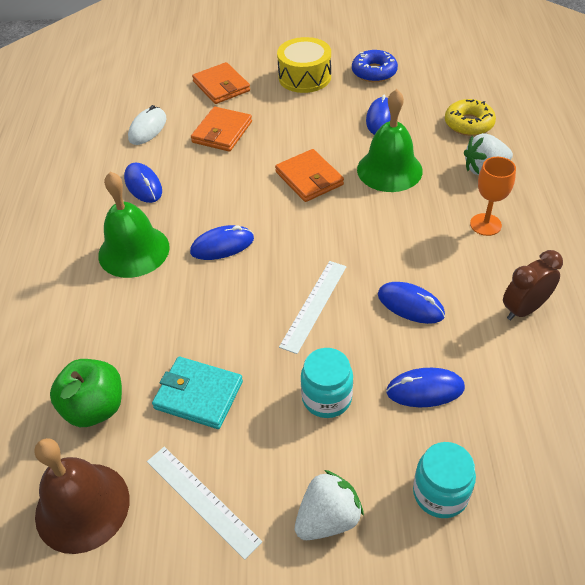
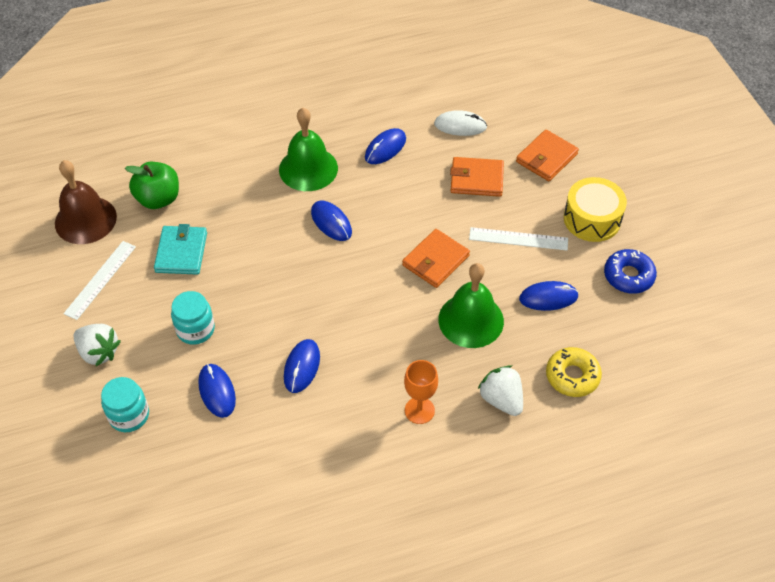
camera: 70 degrees right, 5 degrees up
(314, 305) = (283, 300): white ruler -> white ruler (518, 239)
(524, 309) = (320, 452): brown clock -> none

